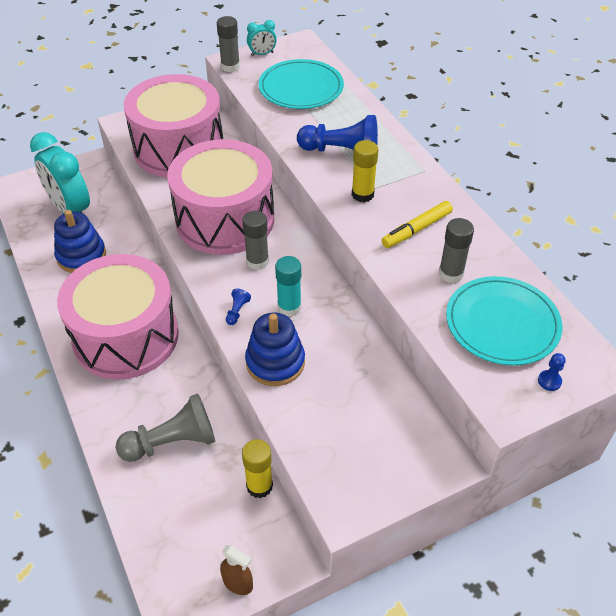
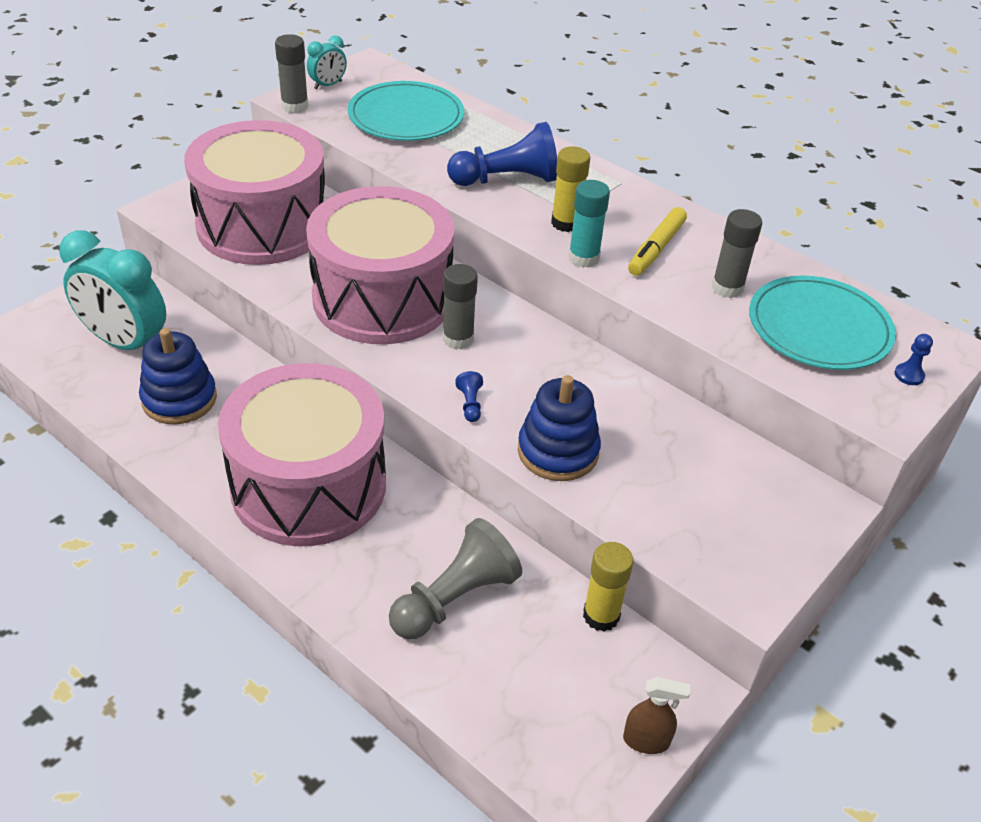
camera: 25 degrees left, 5 degrees down
(289, 307) = (533, 383): turquoise glue stick -> turquoise glue stick (583, 258)

